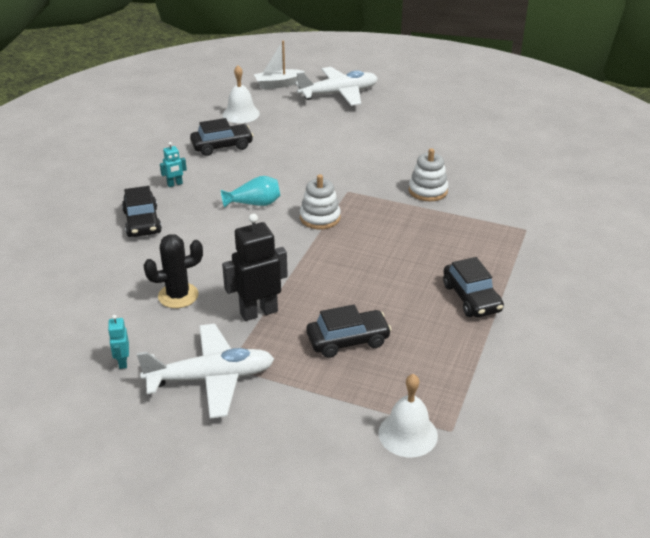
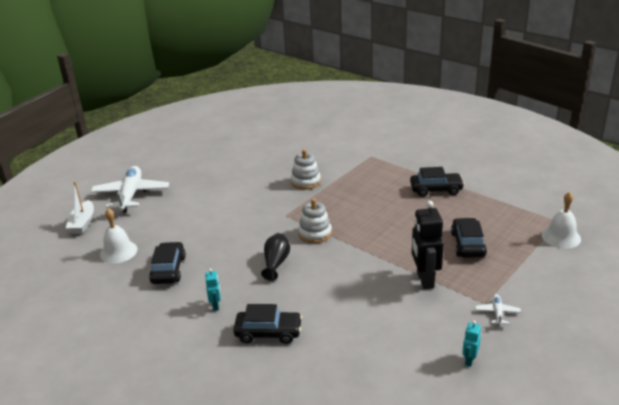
camera: 70 degrees left, 5 degrees down
(122, 362) = (469, 360): turquoise robot -> turquoise robot turned 105 degrees clockwise
(178, 296) = (390, 320): black cactus -> none
(211, 378) = (497, 313): white plane -> white plane, size x0.44
(254, 203) = (276, 263): turquoise vase -> black vase

